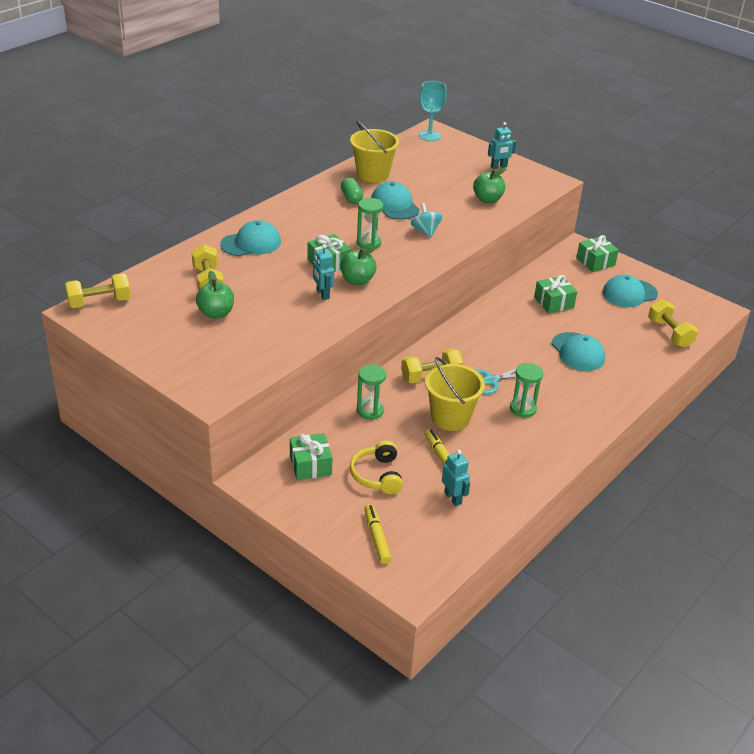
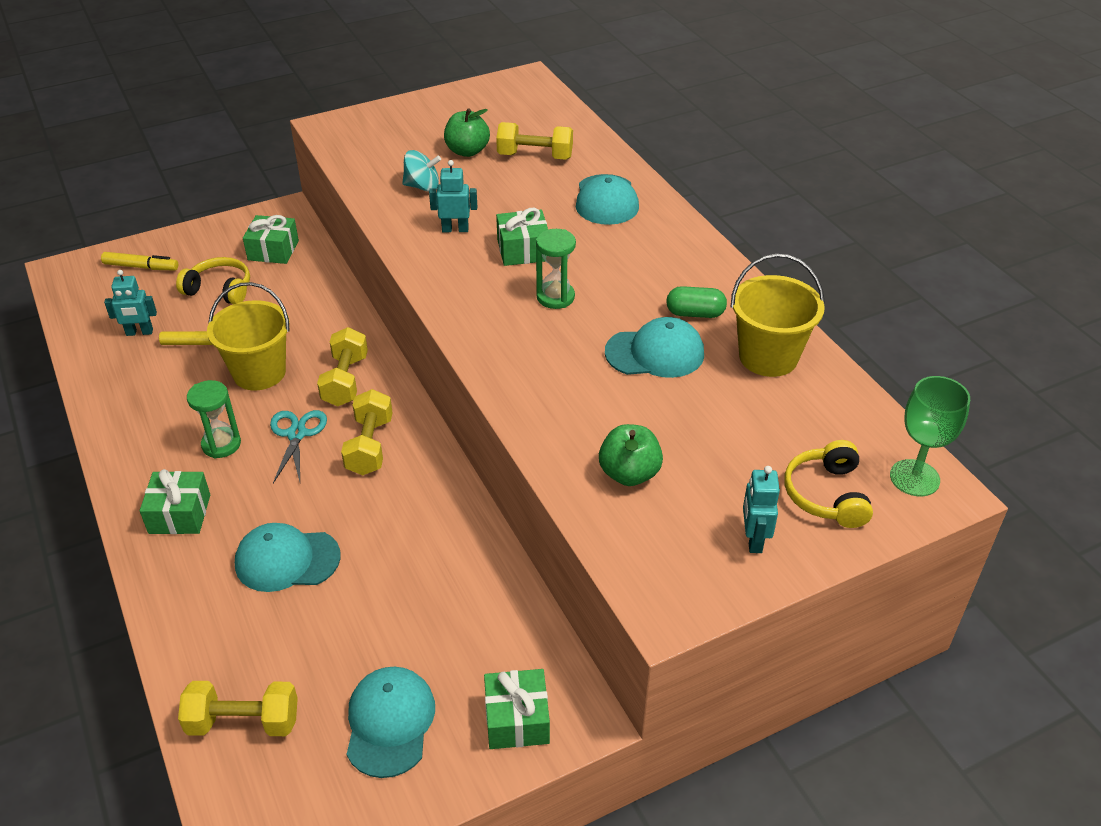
camera: 115 degrees right, 5 degrees up
(99, 302) = (535, 89): yellow dumbbell -> yellow dumbbell (369, 446)
(357, 280) = (468, 264): green apple -> none
(370, 411) = (321, 312): green hourglass -> none
(425, 231) = (559, 363): turquoise spinning top -> turquoise spinning top (422, 186)
(429, 136) = (914, 478): turquoise goblet -> green goblet
(457, 153) = (826, 495): none -> yellow headphones
(554, 302) = (426, 588): green gift -> green gift (179, 514)

